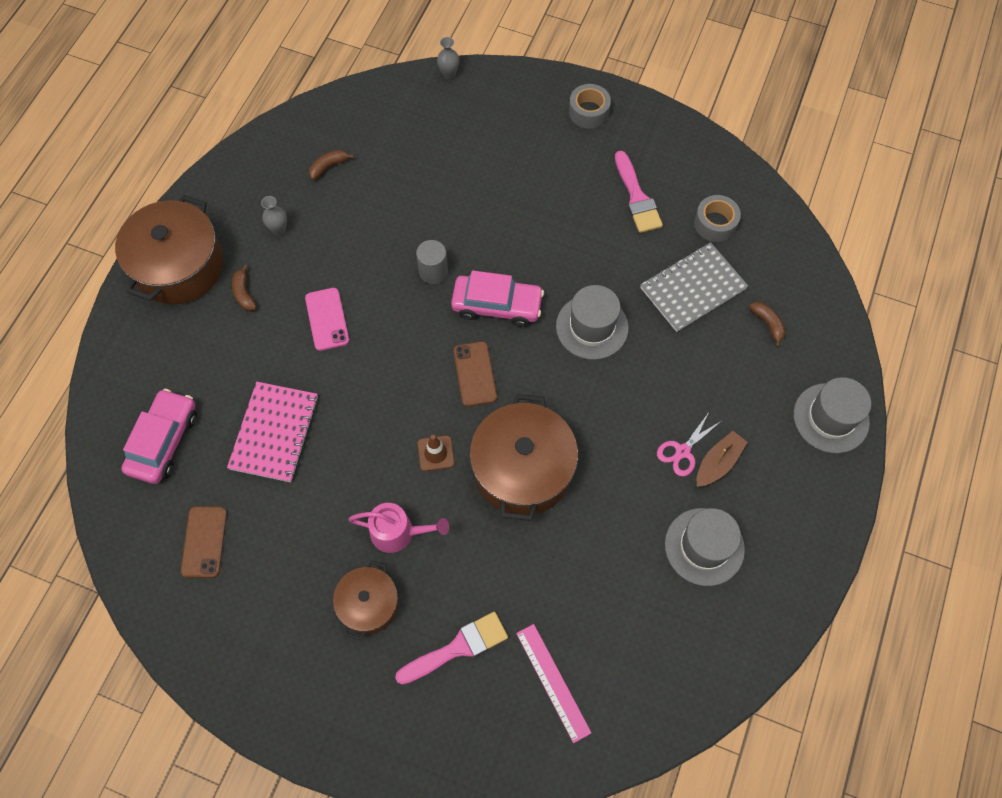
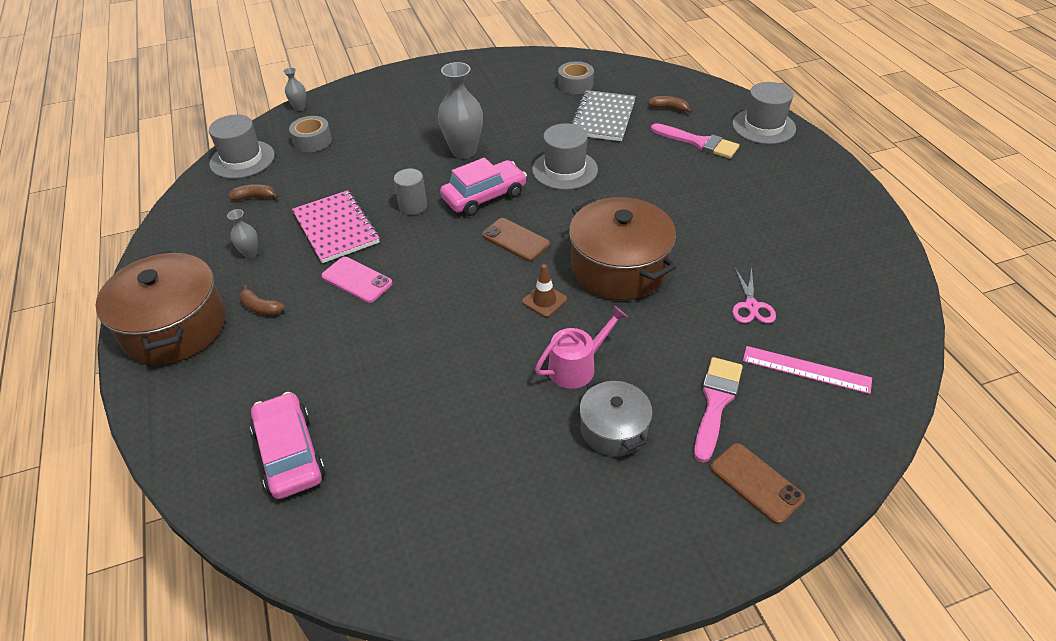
camera: 40 degrees left, 20 degrees down
(204, 542) = (414, 497): brown phone -> brown phone (756, 483)
(274, 433) = (393, 376): pink notebook -> pink notebook (336, 228)
(329, 167) = (255, 197): brown banana -> brown banana turned 75 degrees clockwise
(369, 604) = (613, 429): brown pot -> grey pot
(531, 237) = (464, 151): none -> grey vase
(588, 112) = (426, 78): grey tape -> grey tape (312, 141)
(637, 197) = (510, 98): pink brush -> pink brush (699, 143)
(682, 451) = (706, 192): pink scissors -> pink scissors (751, 306)
(704, 546) = (787, 228): grey hat -> grey hat (242, 159)
(718, 463) = (734, 184): brown boat -> none

